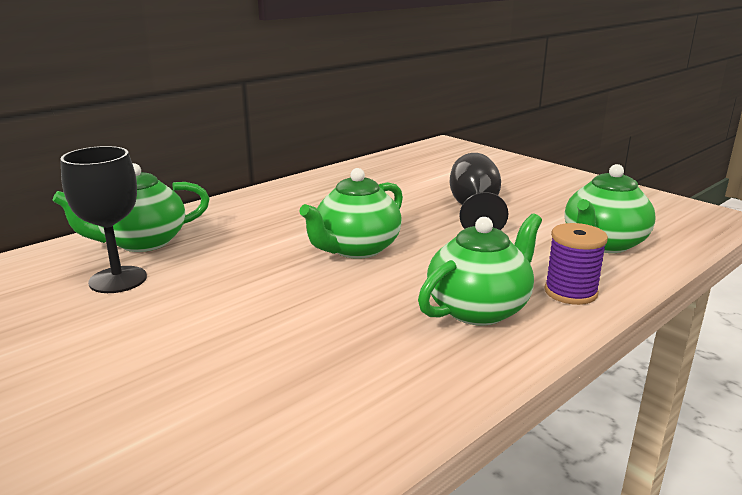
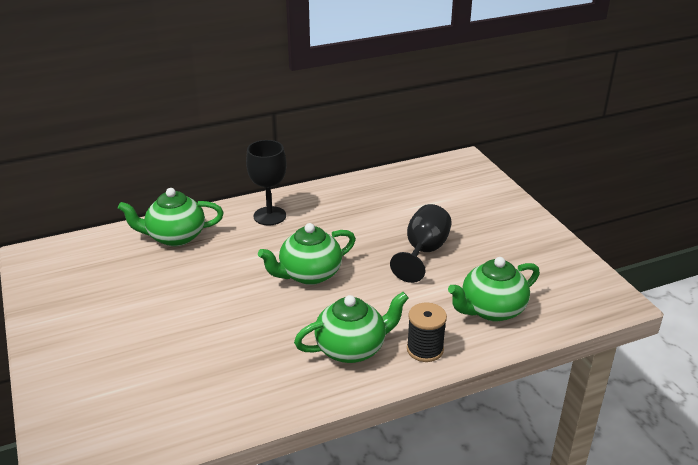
camera: 20 degrees right, 10 degrees up
(118, 280) = (148, 269): black goblet -> black goblet (270, 216)
(570, 292) = (425, 349): purple spool -> black spool

